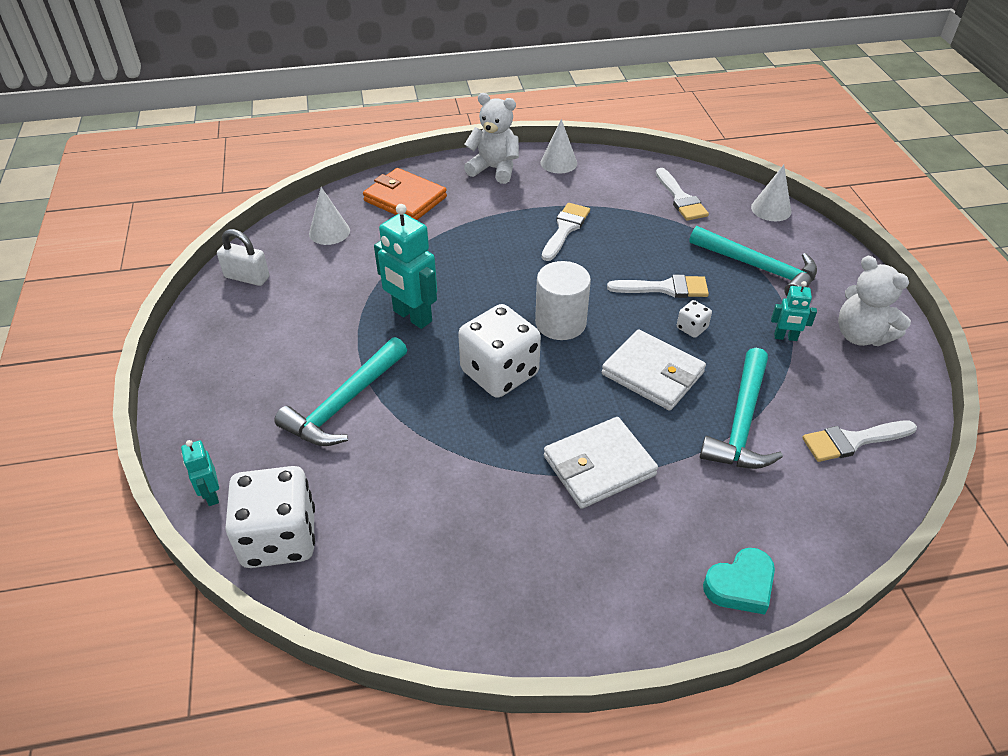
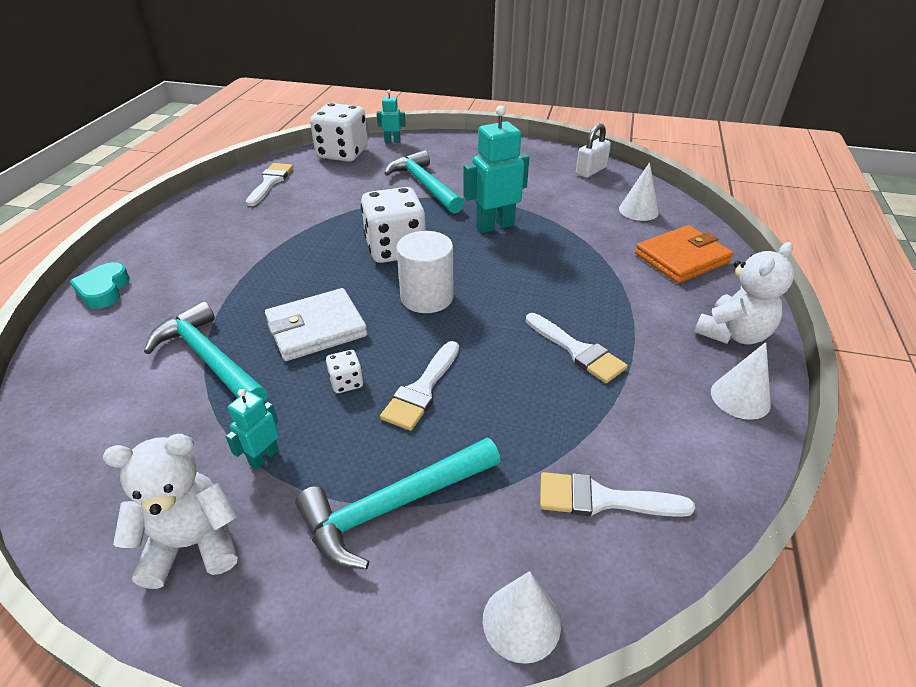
camera: 115 degrees right, 5 degrees down
(599, 466) = (262, 266): white wallet -> none
(852, 441) = (102, 427): white brush -> white brush (270, 182)

